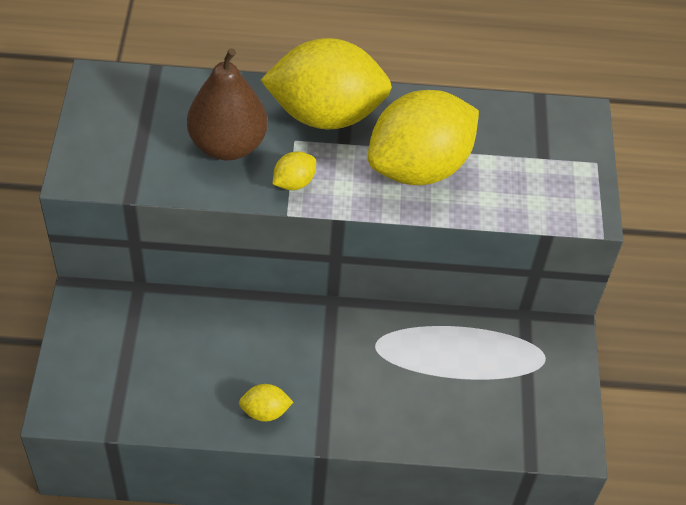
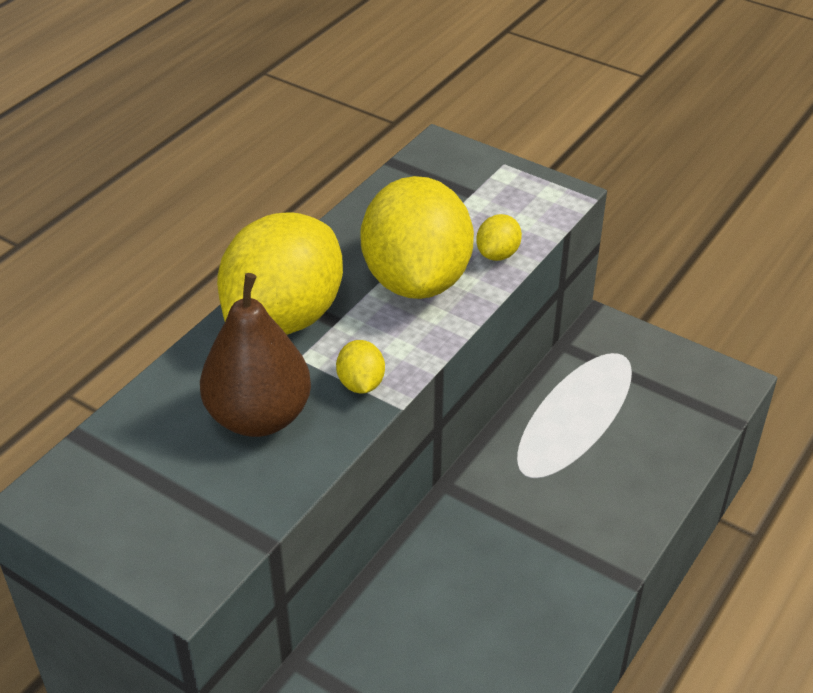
camera: 55 degrees left, 10 degrees down
(265, 411) = (554, 610): yellow lemon -> yellow lemon (498, 254)

